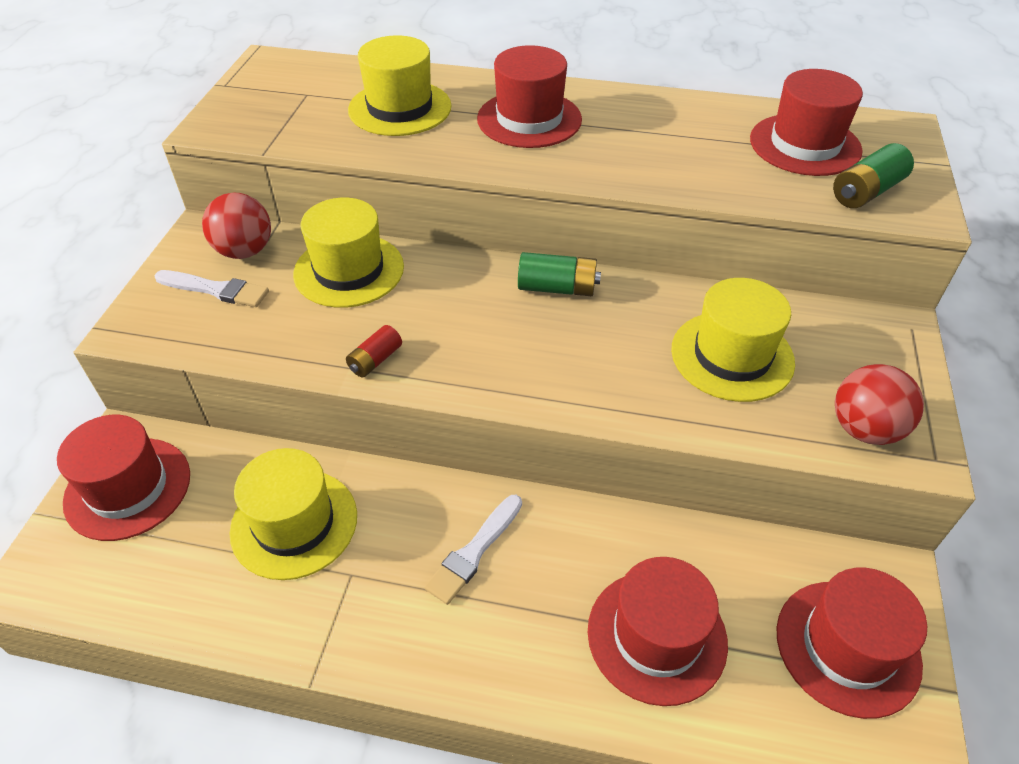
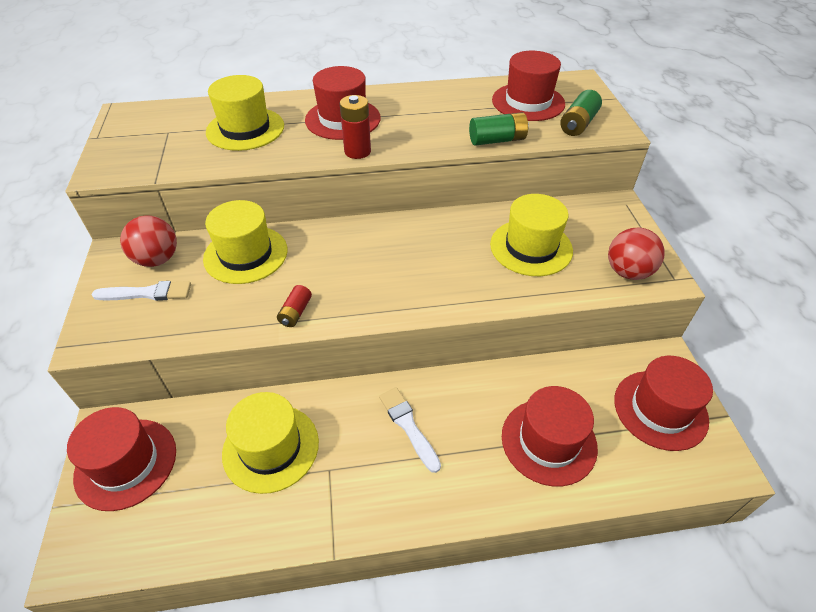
camera: 20 degrees left, 0 degrees up
(474, 552) = (408, 426): white brush -> white brush turned 135 degrees clockwise
(527, 166) = (357, 151): none -> red battery
(557, 288) = (400, 231): green battery -> green battery (497, 140)

